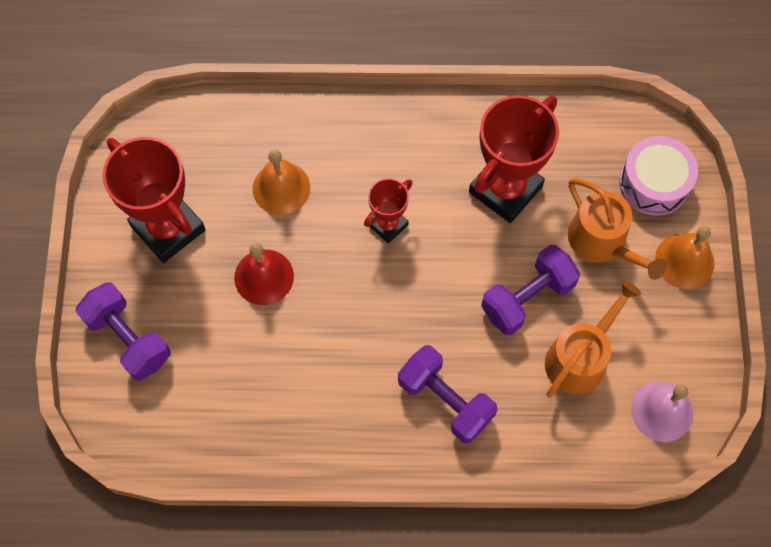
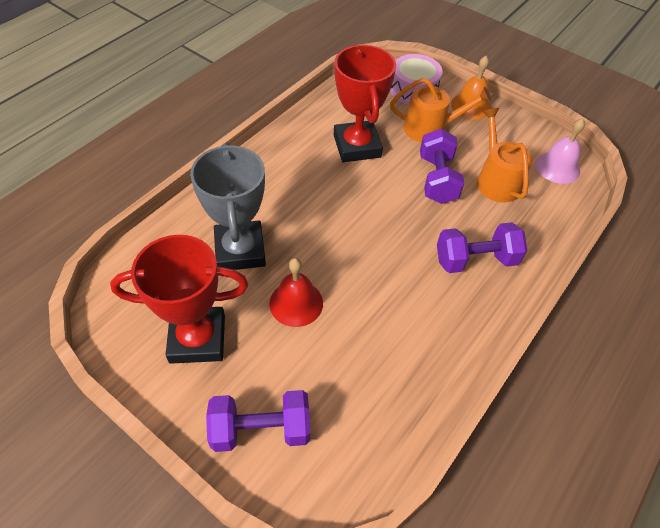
camera: 55 degrees left, 15 degrees down
(281, 188) = (240, 250): orange bell -> grey trophy
(388, 225) = (325, 212): red trophy -> none

